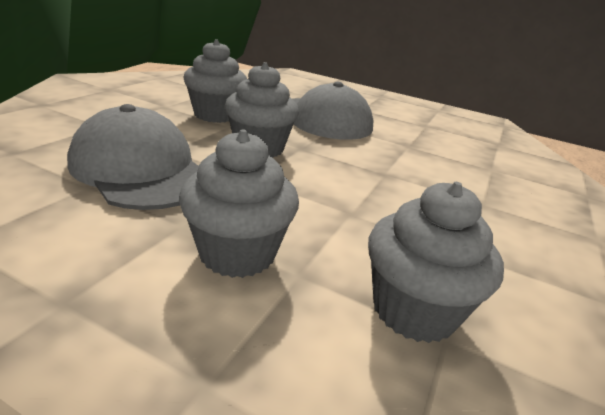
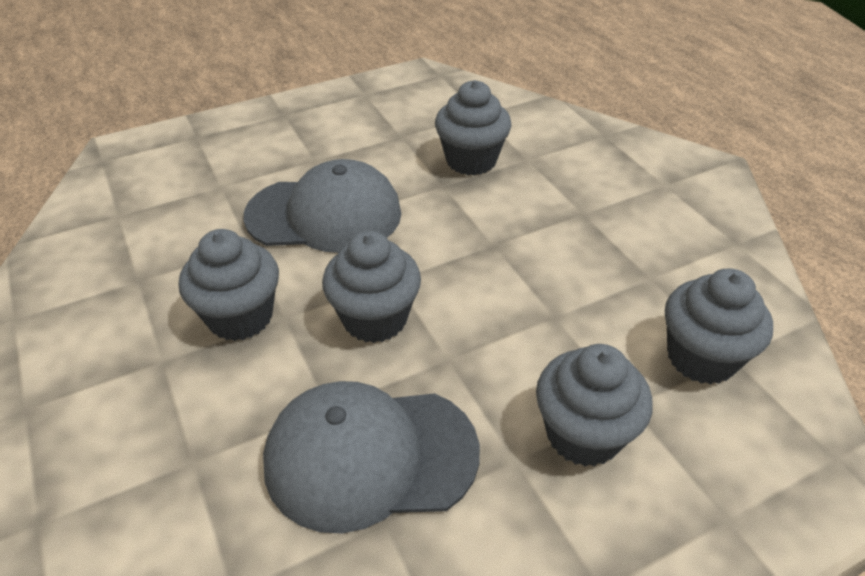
camera: 50 degrees left, 15 degrees up
(449, 149) = (471, 160): none -> grey cupcake

